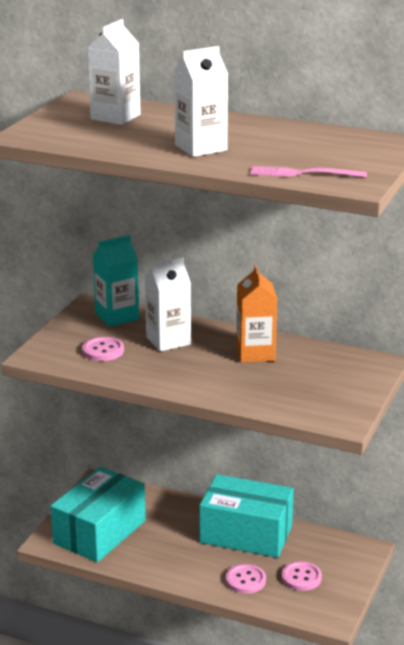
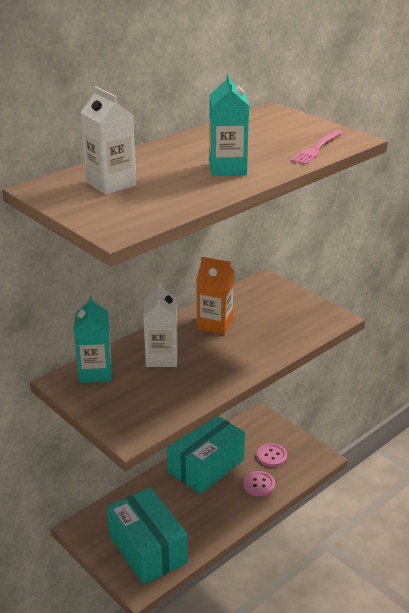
camera: 65 degrees left, 5 degrees up
(103, 350) = (151, 395): pink button -> none
(201, 148) = (227, 168): white carton -> turquoise carton

